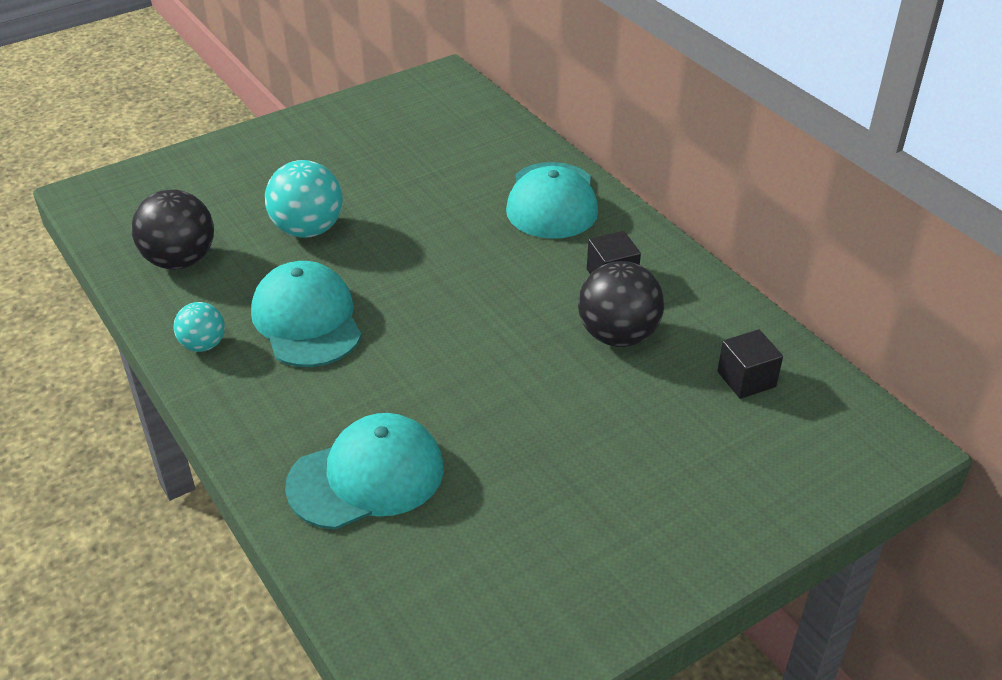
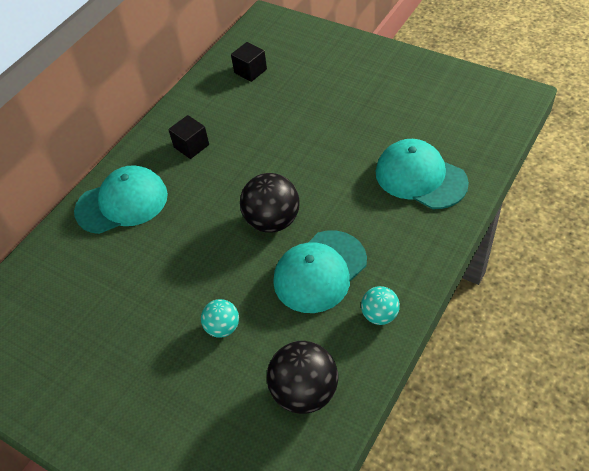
camera: 110 degrees left, 10 degrees up
(308, 229) = (223, 327): turquoise ball -> turquoise ball, size x0.58
(618, 335) = (244, 125): black ball -> black ball (272, 221)

